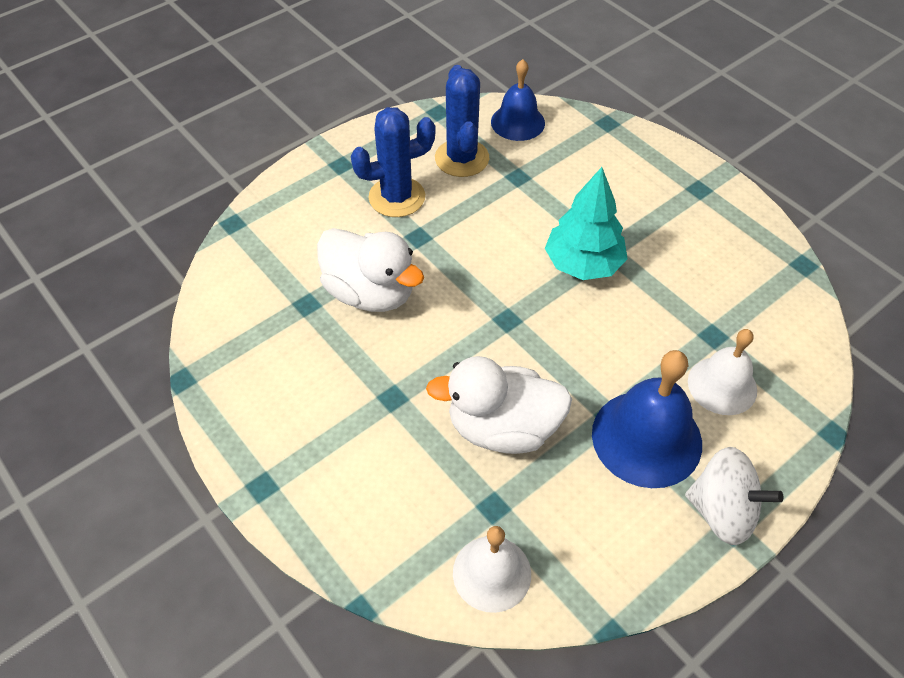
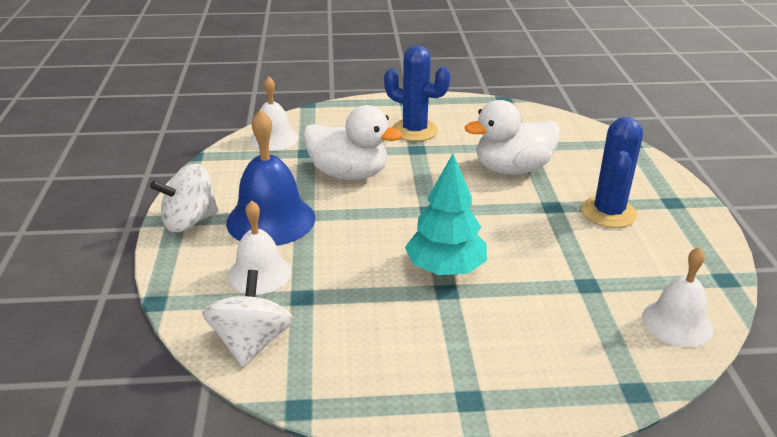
camera: 125 degrees right, 20 degrees down
(462, 158) = (638, 264): blue cactus -> blue cactus (414, 130)
(502, 428) = (349, 174): white duck -> white duck turned 75 degrees clockwise
(517, 122) = (677, 323): blue bell -> white bell
(790, 331) = (251, 343): none -> white spinning top

